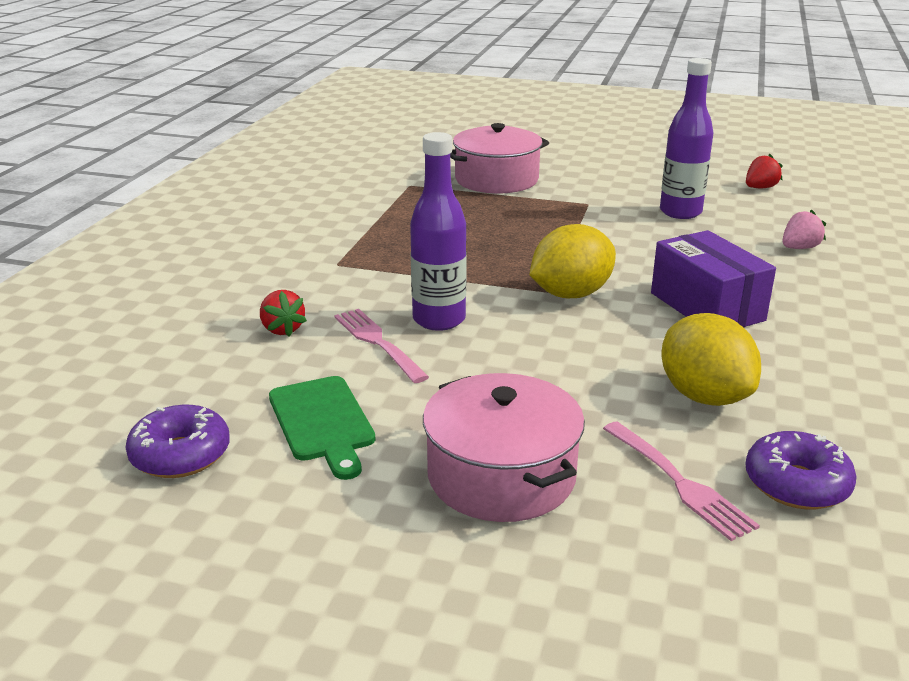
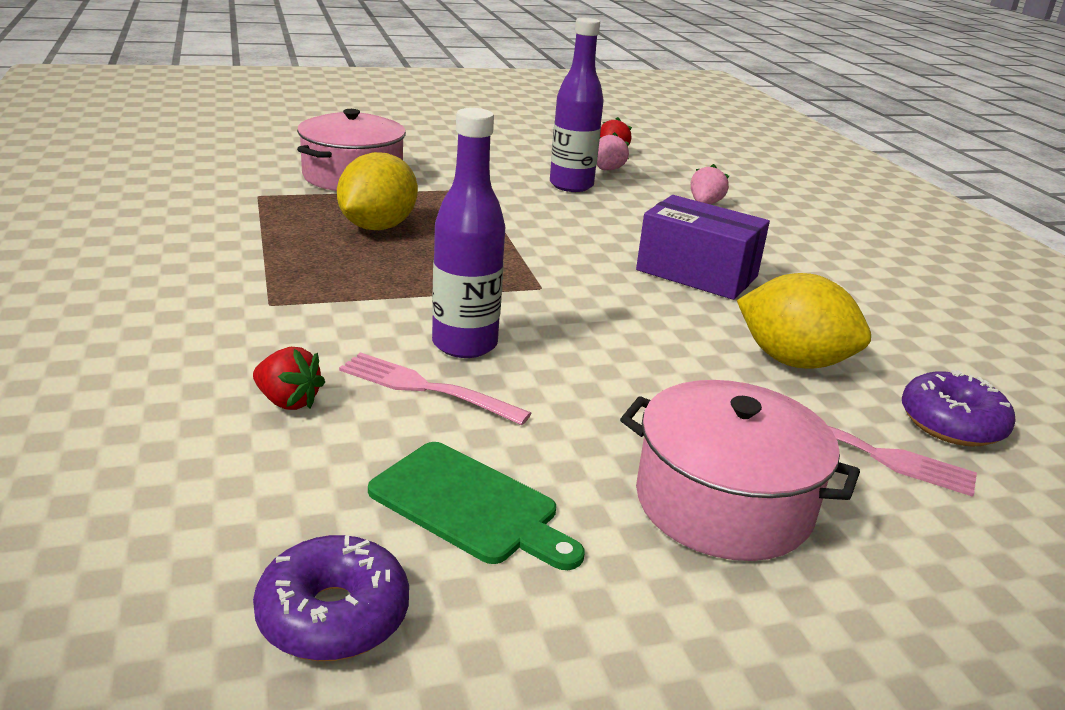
camera: 35 degrees left, 0 degrees up
(571, 294) = (566, 286): yellow lemon -> yellow lemon (377, 227)
(736, 203) = (608, 170): none -> pink strawberry

